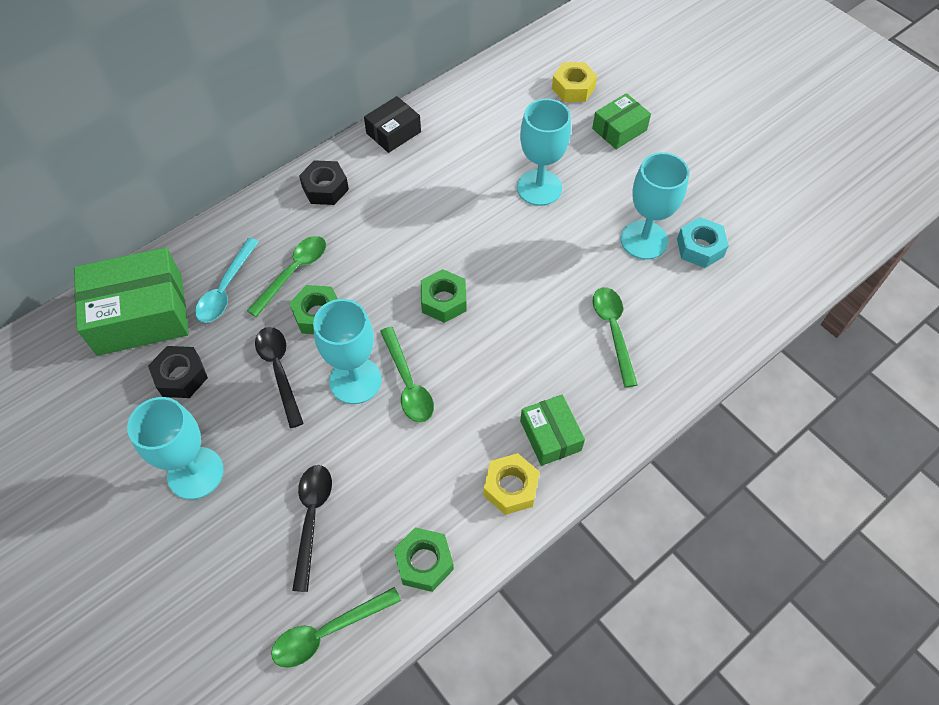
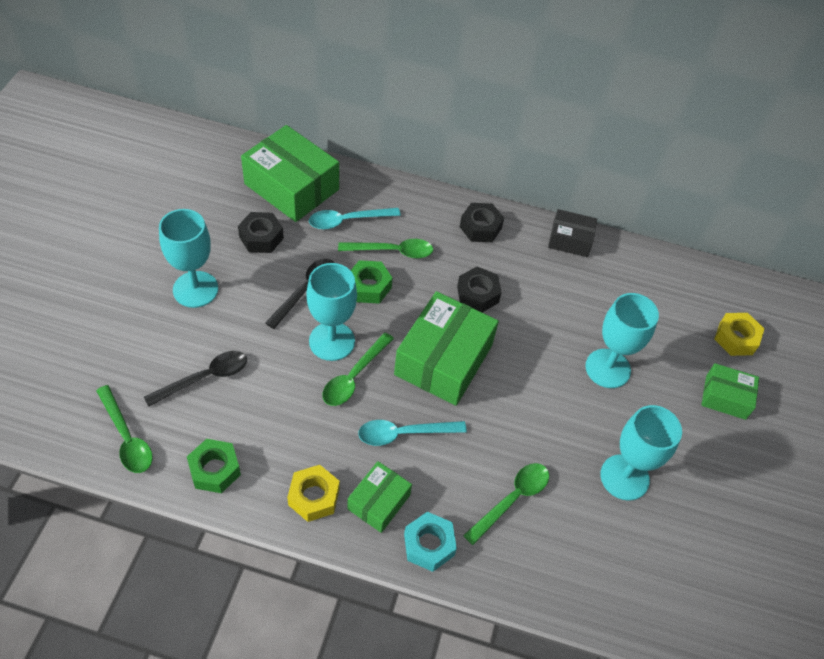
camera: 50 degrees right, 5 degrees down
(328, 632) = (127, 437): green spoon -> green spoon turned 150 degrees counterclockwise
(395, 234) = (477, 294): none -> black nut
(443, 301) = (443, 360): green nut -> green box
(496, 376) = (404, 433): none -> turquoise spoon
(700, 248) = (656, 528): turquoise nut -> turquoise nut (429, 545)

